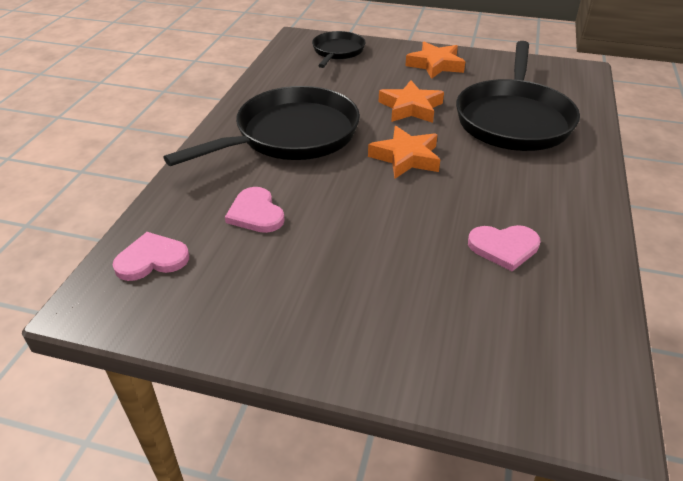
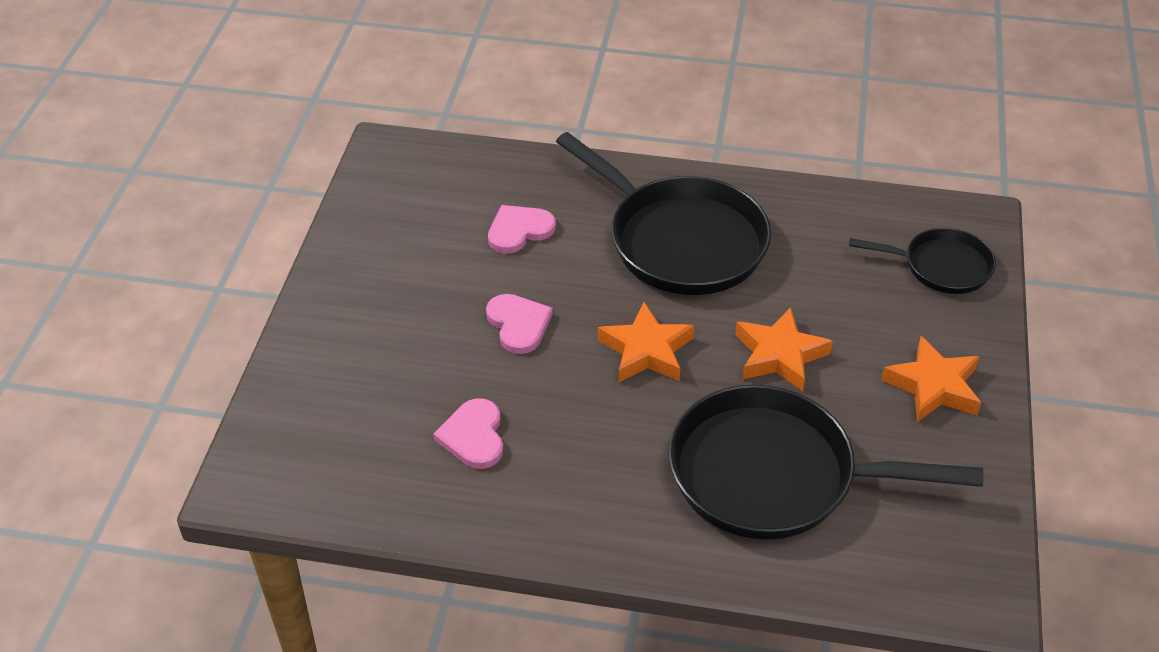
camera: 85 degrees right, 5 degrees up
(152, 259) = (444, 172): pink heart -> pink heart (518, 324)

